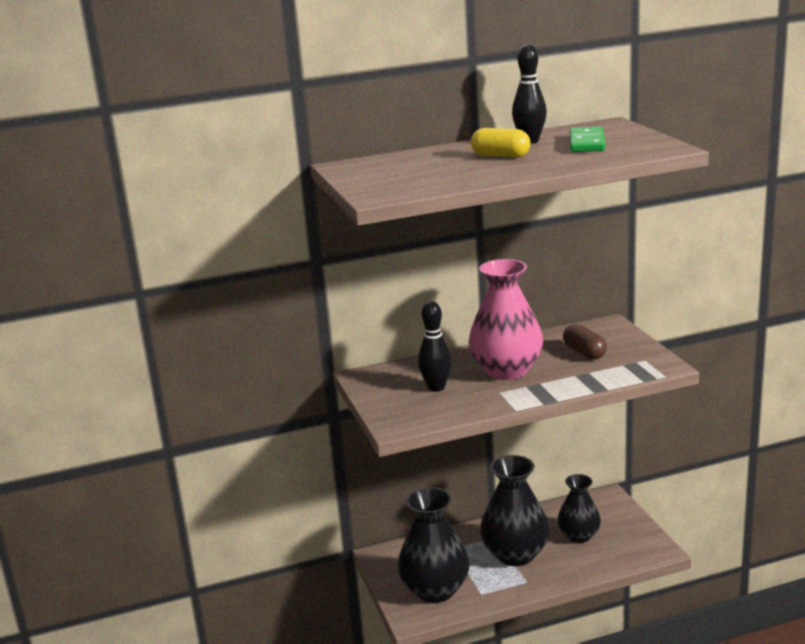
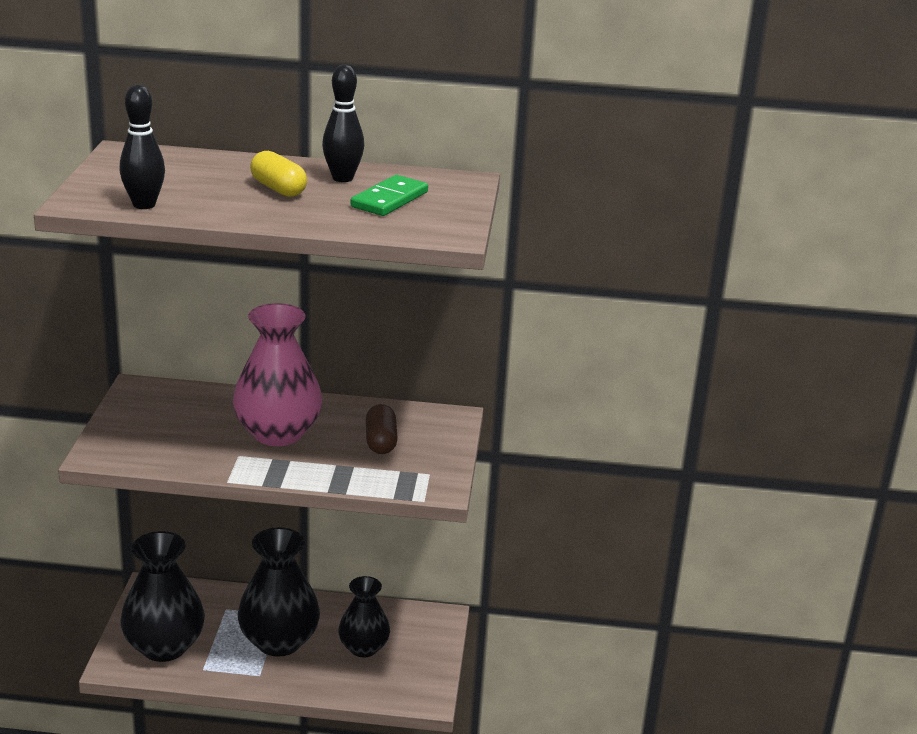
camera: 20 degrees right, 5 degrees up
(436, 387) = (187, 427): black bowling pin -> black bowling pin (144, 205)

